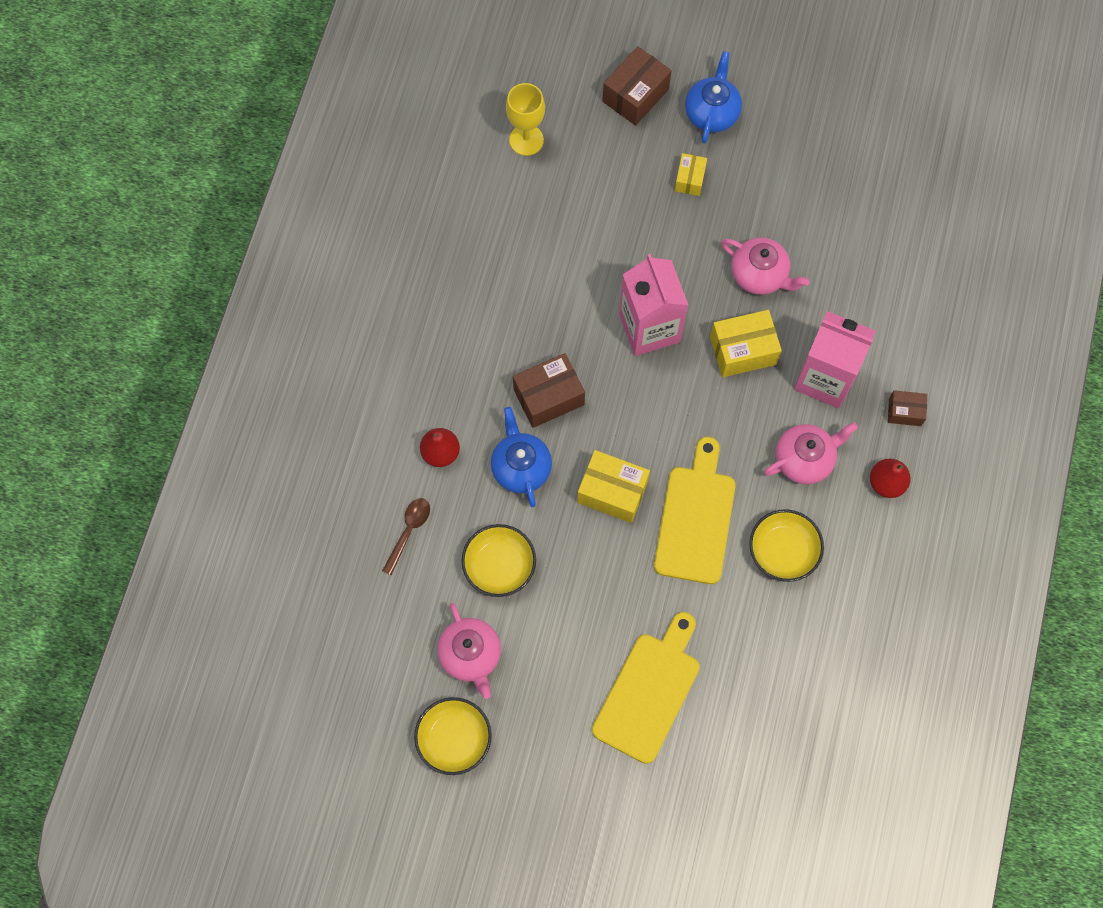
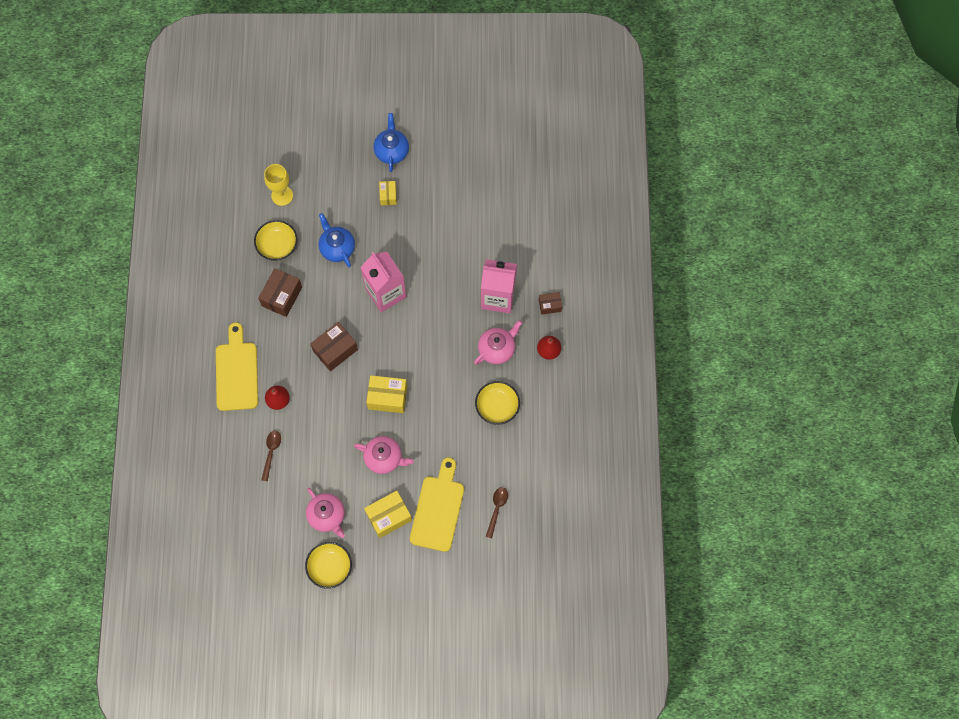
camera: 15 degrees left, 0 degrees up
(499, 565) = (331, 458): yellow bowl -> yellow bowl (277, 245)
(521, 467) = (329, 396): blue teapot -> blue teapot (337, 248)
(635, 95) = (342, 151): brown box -> brown box (282, 296)
(695, 518) = (441, 400): yellow cutting board -> yellow cutting board (236, 372)
(743, 350) = (445, 292): yellow box -> yellow box (389, 516)
(744, 716) = (497, 509): none -> brown spoon
(759, 275) = (444, 244): pink teapot -> pink teapot (384, 458)

